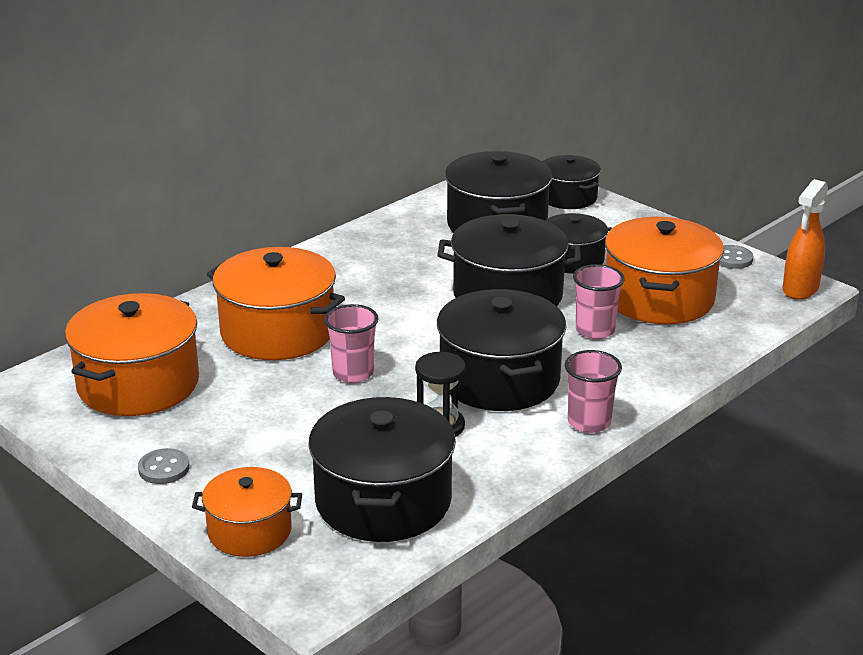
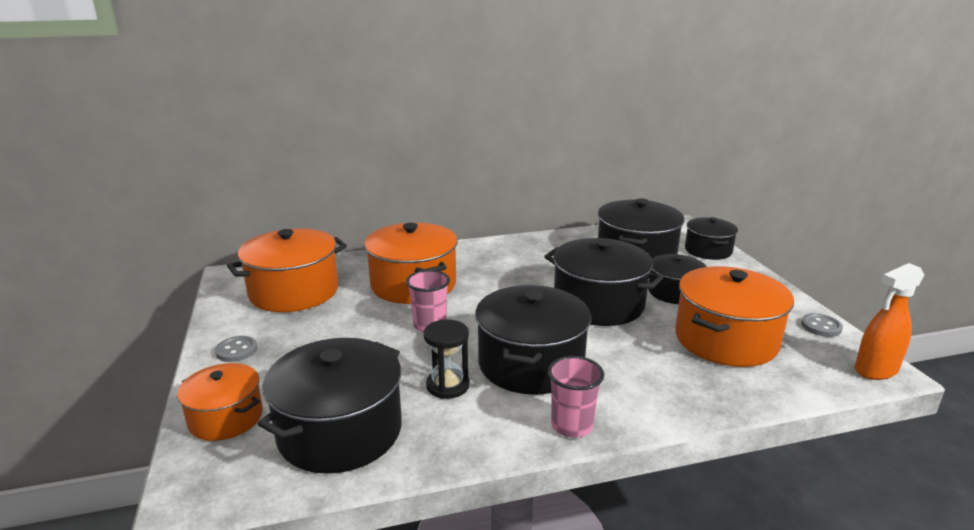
camera: 30 degrees right, 5 degrees down
(595, 330) = (646, 349): pink cup -> none

